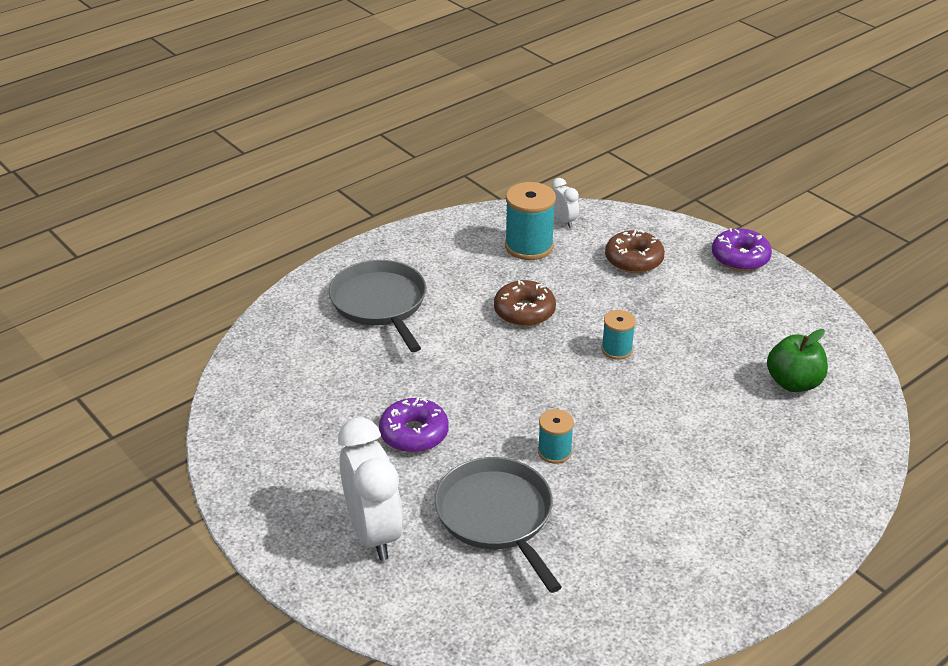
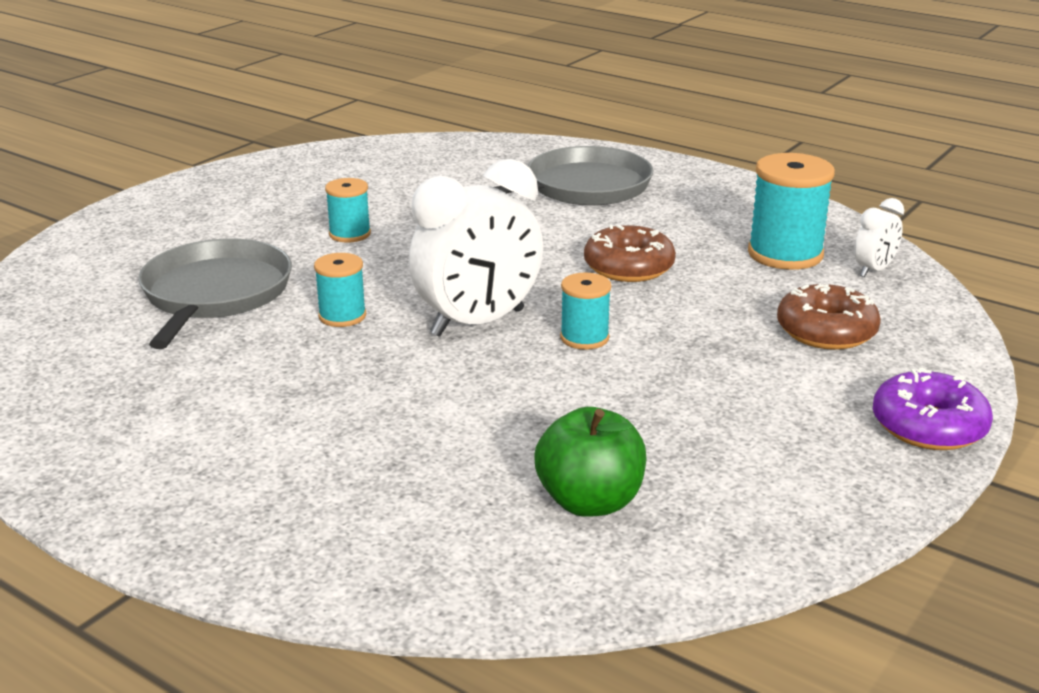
camera: 75 degrees right, 10 degrees down
(373, 533) = (181, 235): white clock -> white clock (478, 323)
(414, 433) = (350, 234): purple donut -> turquoise spool
(496, 516) = (215, 294): grey pan -> grey pan turned 45 degrees counterclockwise

